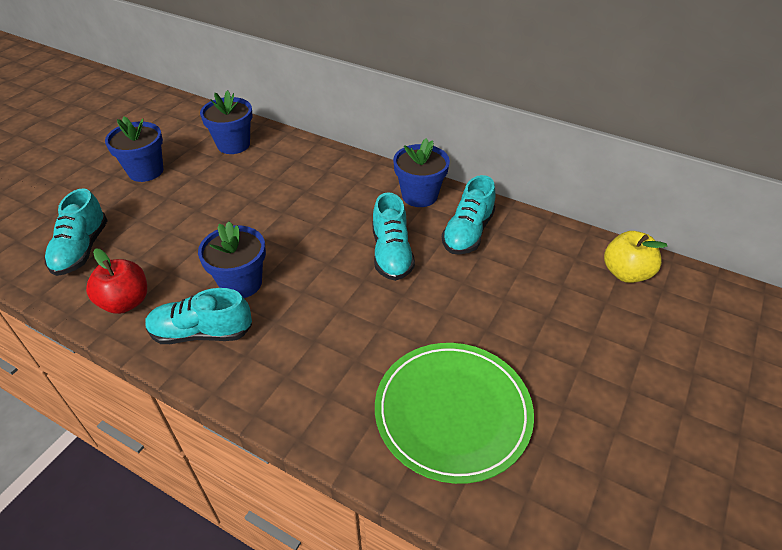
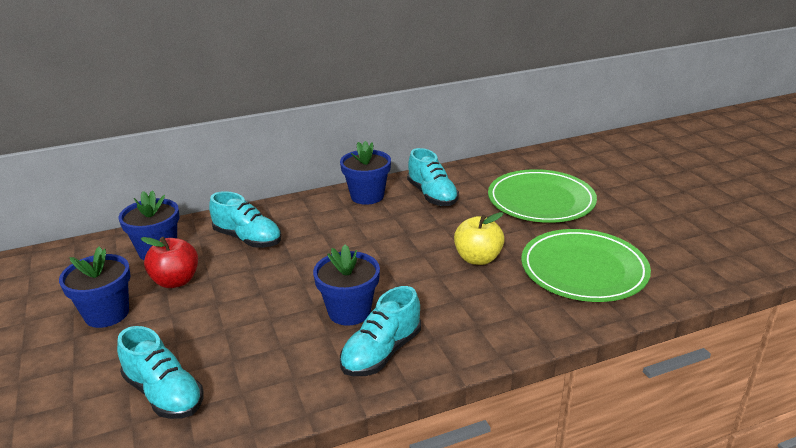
camera: 50 degrees left, 15 degrees down
(126, 302) = (285, 386): red apple -> red apple (176, 281)
(391, 254) = (411, 232): turquoise shoe -> turquoise shoe (247, 239)
(551, 313) = (541, 200): none -> green plate
(626, 273) = (537, 164): yellow apple -> yellow apple (478, 258)

